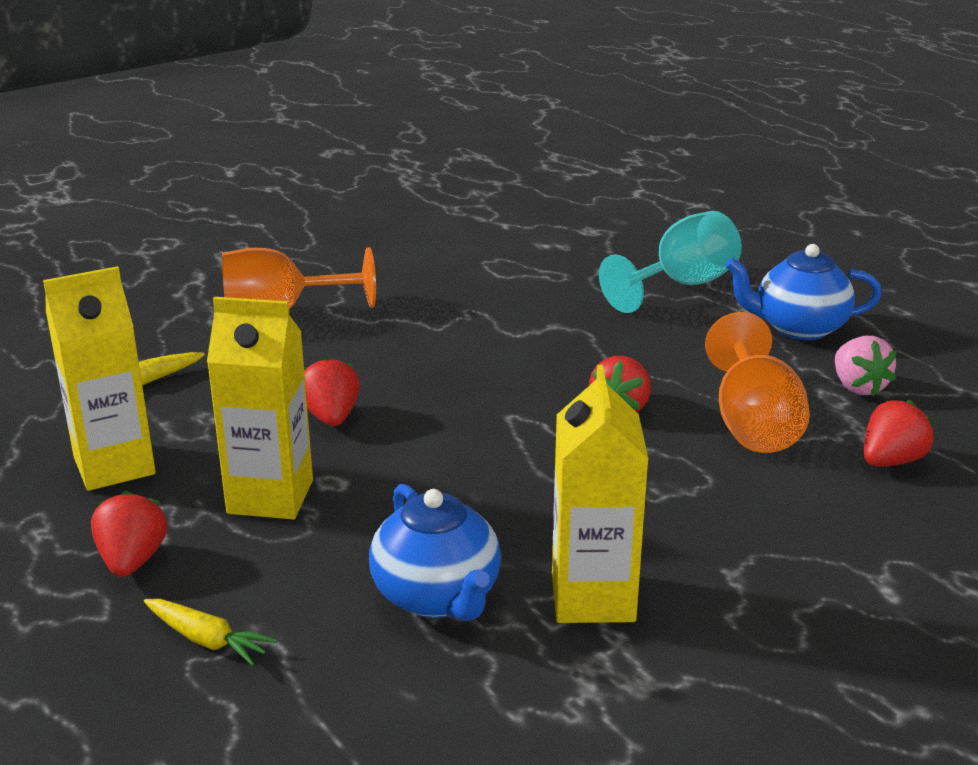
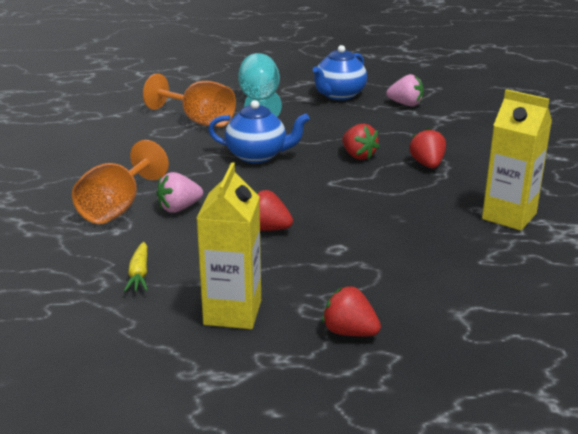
camera: 55 degrees left, 0 degrees up
(206, 639) = (451, 327): yellow carrot -> none
(270, 497) = (331, 270): yellow carton -> none
(320, 346) = (179, 208): none -> pink strawberry
(437, 597) = (473, 252): blue teapot -> blue teapot (257, 156)
(753, 423) = (408, 134): orange goblet -> orange goblet (199, 120)
(891, 461) = (470, 121): red strawberry -> red strawberry (427, 164)

